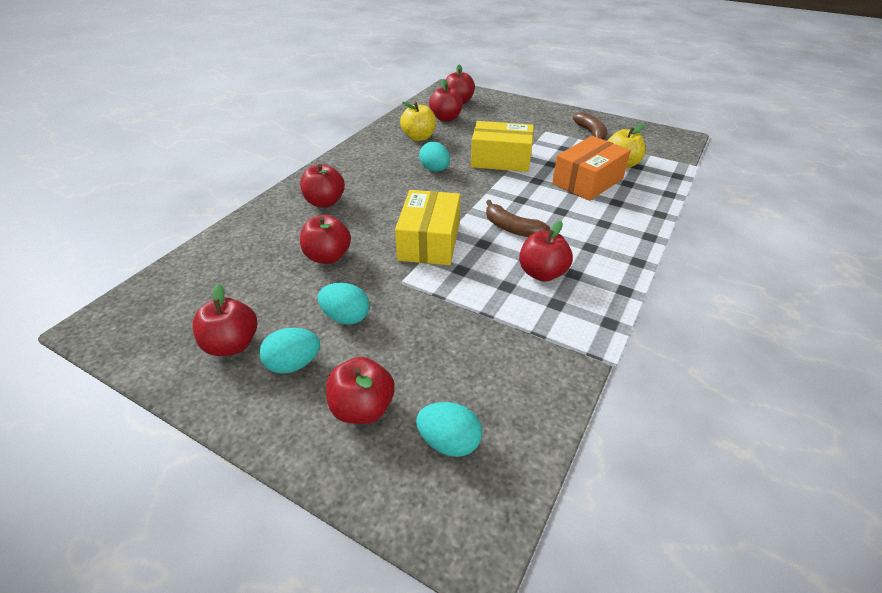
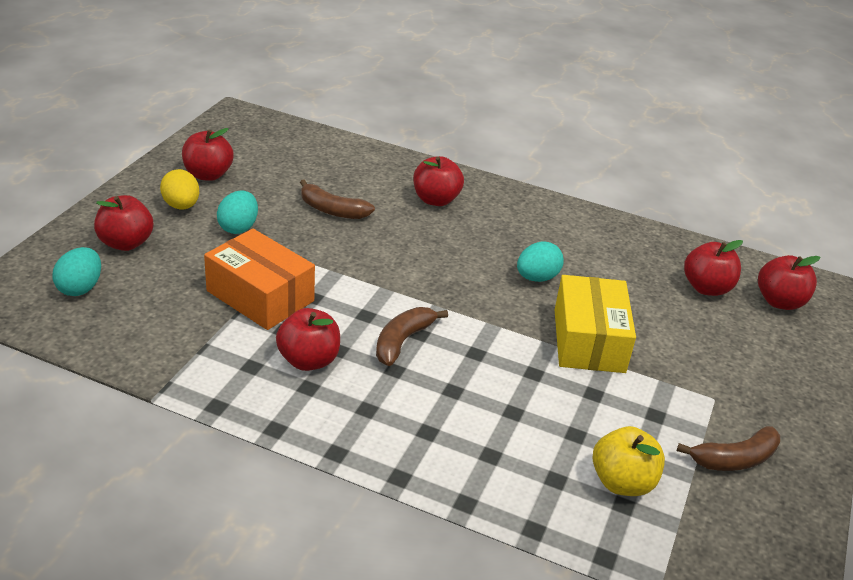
camera: 80 degrees right, 5 degrees down
(293, 364) = (181, 206): turquoise egg -> yellow egg
(328, 257) = (332, 210): red apple -> brown banana
(419, 137) = (627, 263): yellow apple -> none
(429, 241) = (366, 275): yellow box -> none
(587, 181) = (549, 430): orange box -> orange box (260, 296)

